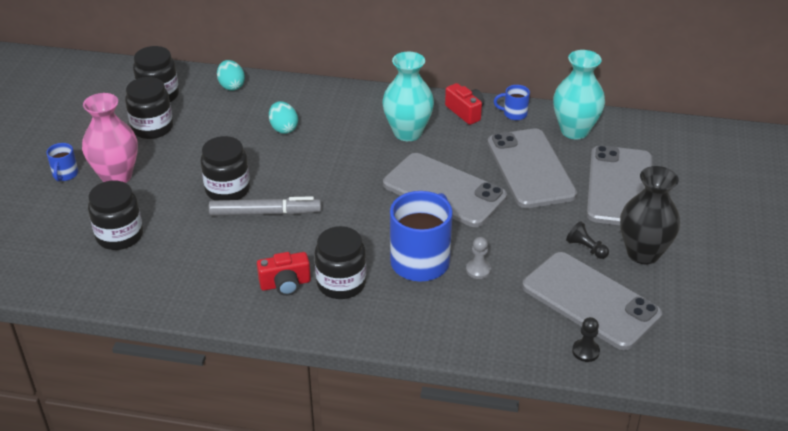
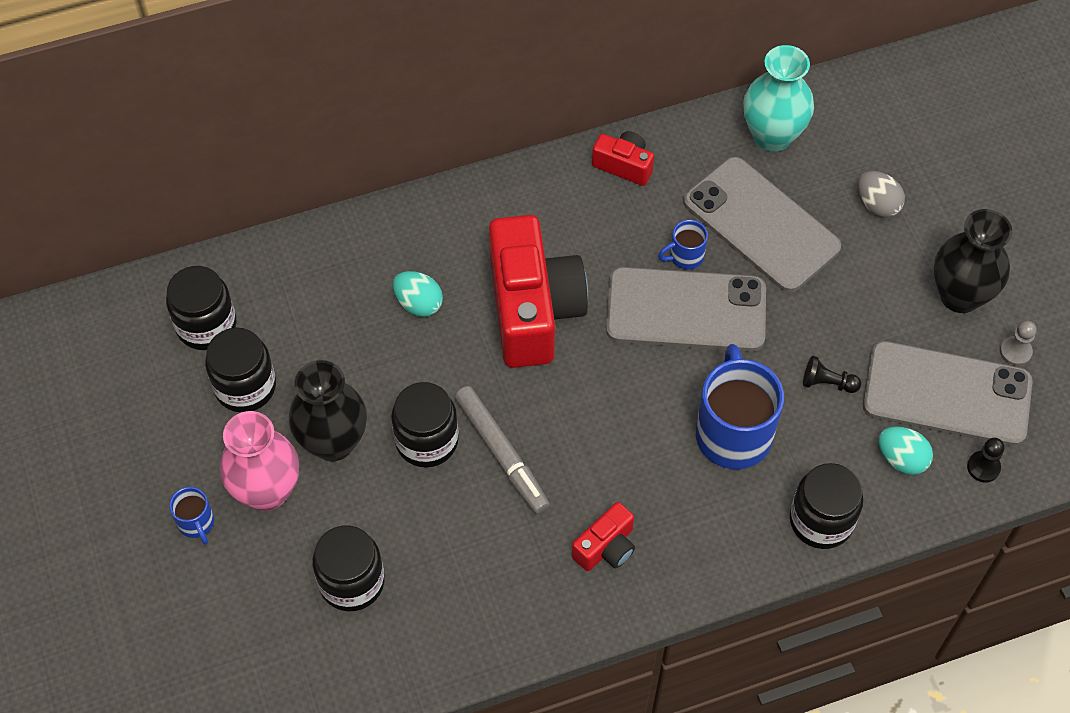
camera: 30 degrees left, 20 degrees up
(174, 169) = (333, 442): none -> black vase
(231, 86) = (292, 261): turquoise egg -> turquoise egg (901, 459)
(265, 213) = (501, 454): grey marker -> grey marker turned 90 degrees clockwise
(341, 283) = (668, 512): black jar -> black jar (821, 521)
(348, 155) = (533, 309): none -> red camera
(407, 132) = (578, 235): turquoise vase -> none
(478, 270) = (803, 412): grey pawn -> grey pawn (1015, 352)
(514, 114) = (684, 141): blue mug -> blue mug (685, 256)
(586, 248) = (897, 319): black pawn -> black pawn (827, 383)
(620, 187) = (877, 205): grey phone -> grey egg

